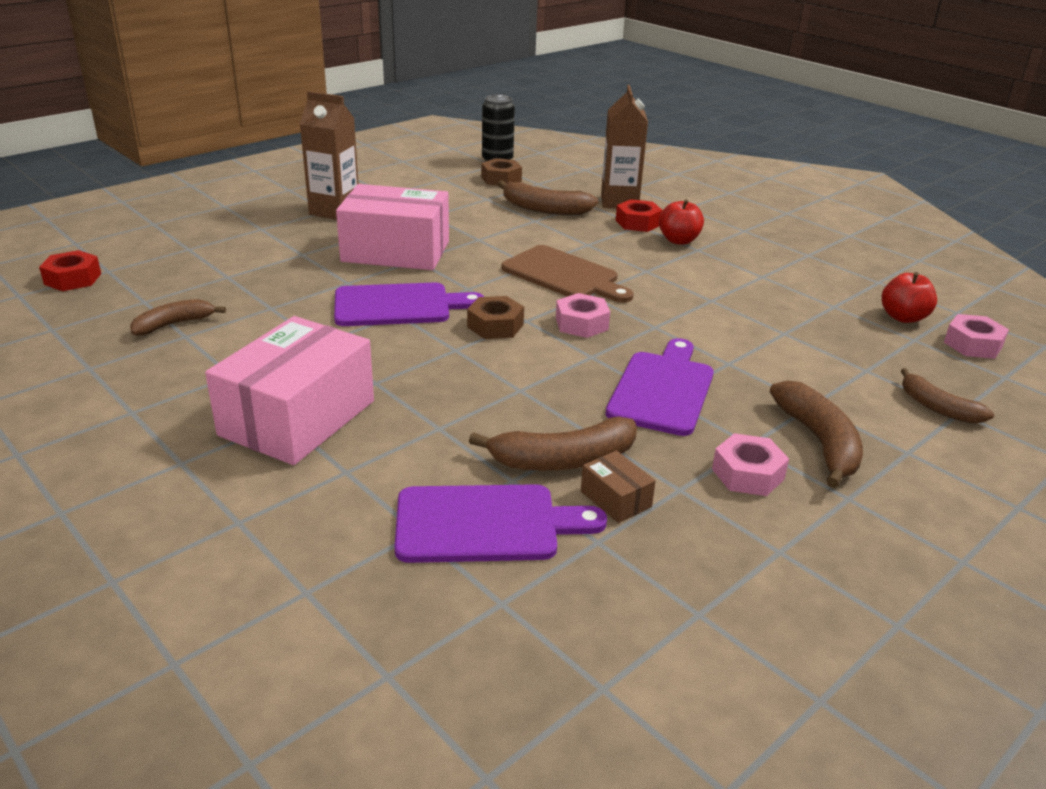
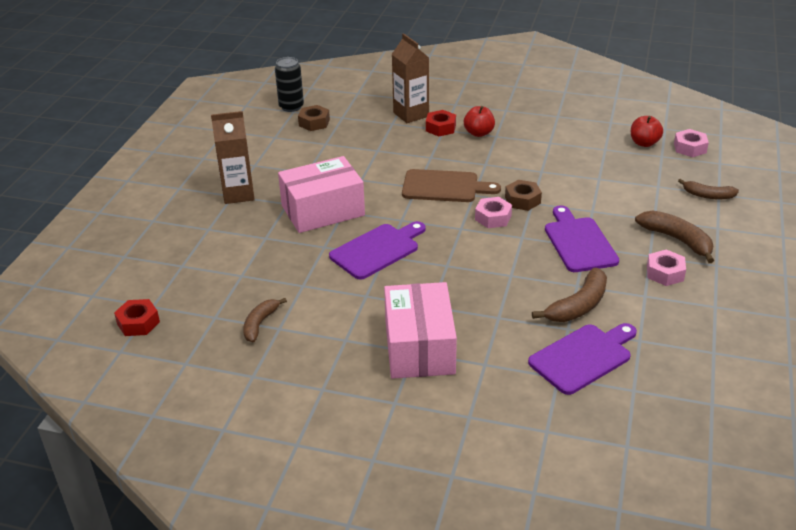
camera: 30 degrees left, 5 degrees up
(495, 326) = (449, 240): brown nut -> brown nut (522, 200)
(544, 209) = (372, 138): brown banana -> none
(615, 499) = (624, 315): brown box -> none

